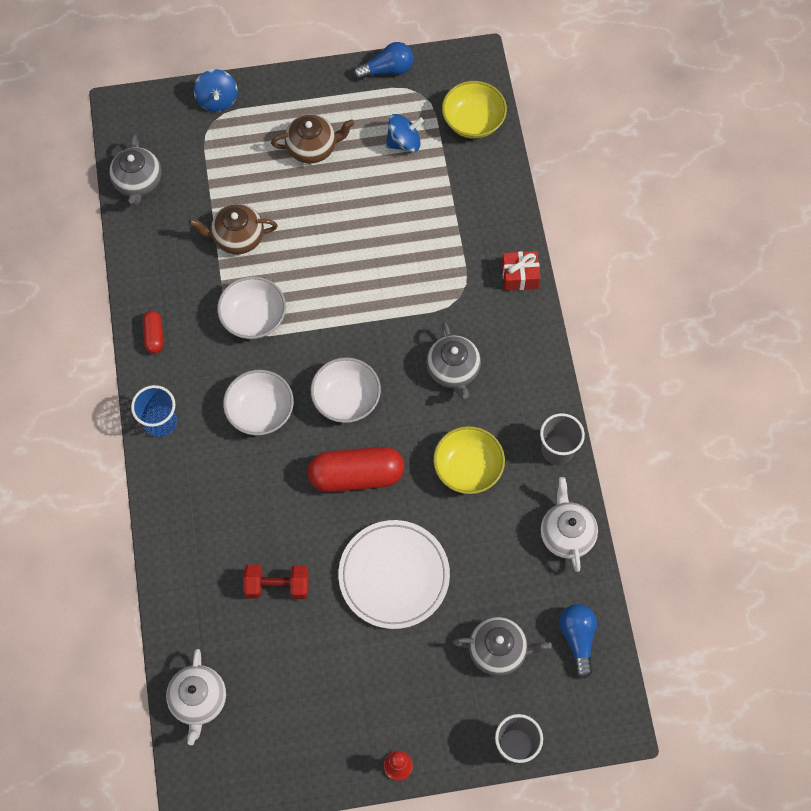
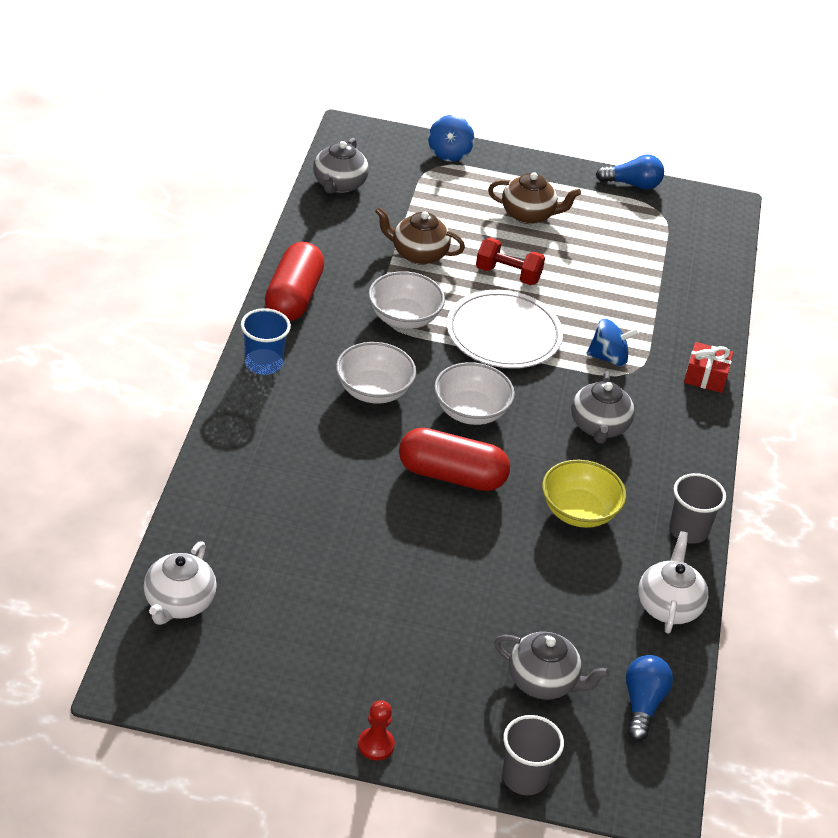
camera: 15 degrees right, 25 degrees down
(154, 335) = (293, 297): red capsule -> red capsule, size x2.04
(277, 586) = (318, 536): red dumbbell -> red dumbbell (508, 274)
(394, 575) = (453, 573): white plate -> white plate (503, 334)
(404, 142) = (625, 240): blue spinning top -> blue spinning top (608, 357)
(473, 121) = (705, 247): yellow bowl -> none

